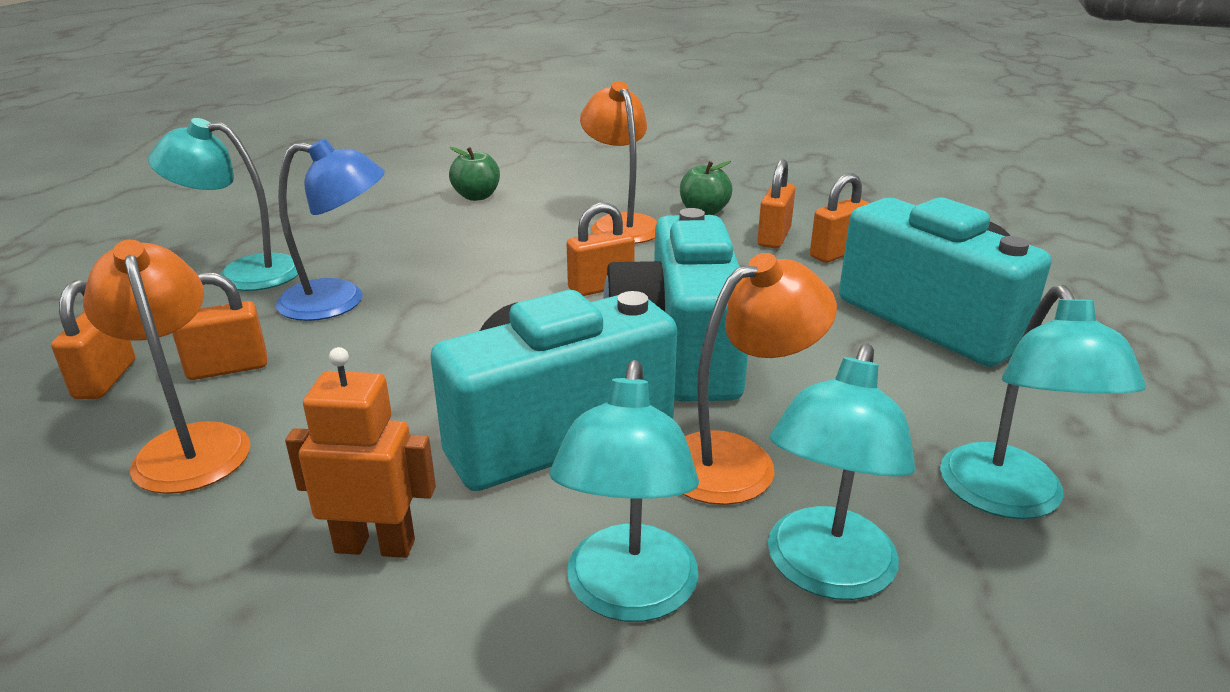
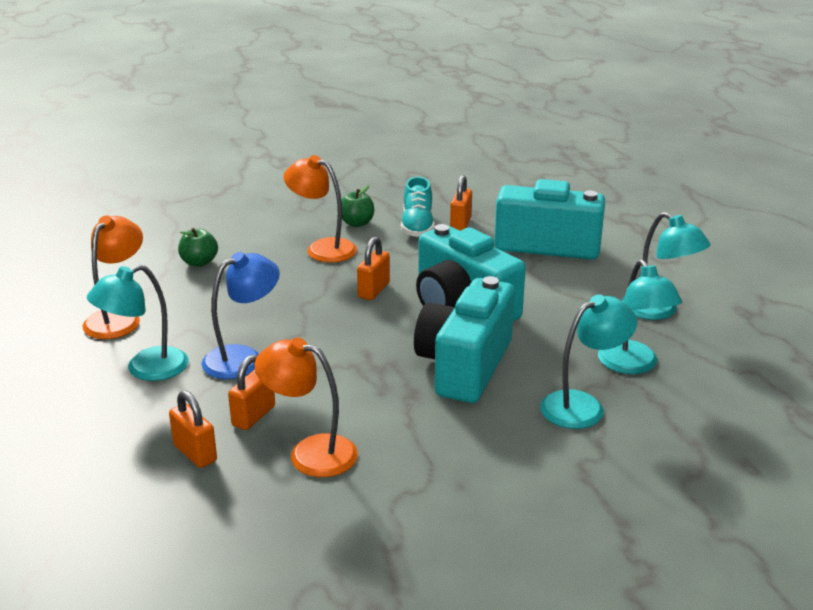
camera: 40 degrees left, 0 degrees up
(375, 545) = (469, 440): orange robot -> none
(628, 595) = (583, 405): turquoise lamp -> turquoise lamp turned 90 degrees counterclockwise
(737, 460) = (552, 342): orange lamp -> orange lamp (118, 318)
(774, 237) = (417, 226): orange padlock -> turquoise shoe

